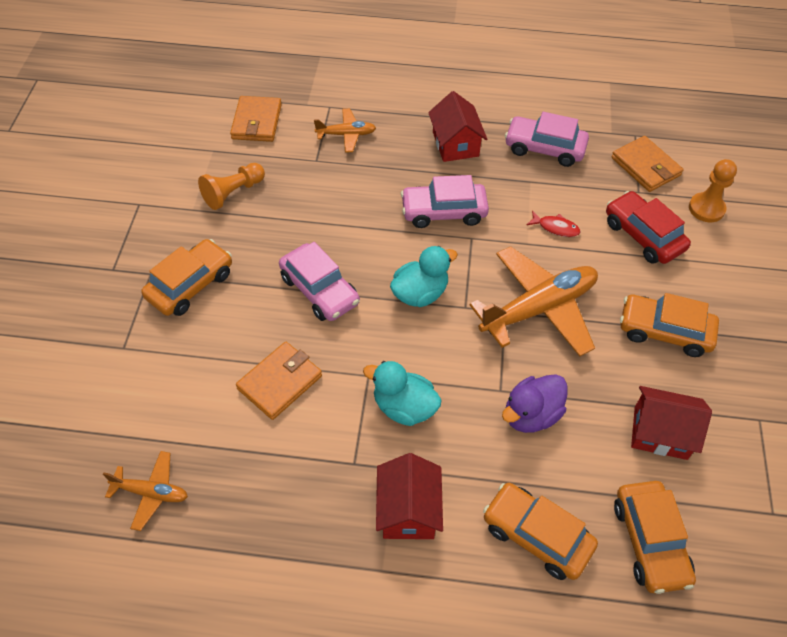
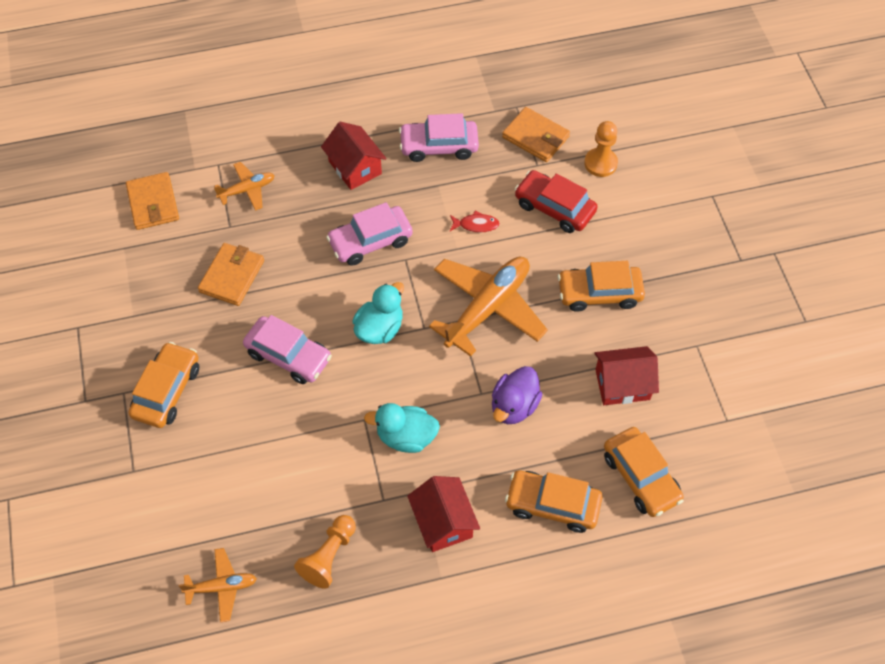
camera: 20 degrees left, 5 degrees up
(233, 193) = (164, 286): orange pawn -> orange pawn (329, 556)
(280, 382) = (290, 452): orange wallet -> orange wallet (232, 276)

